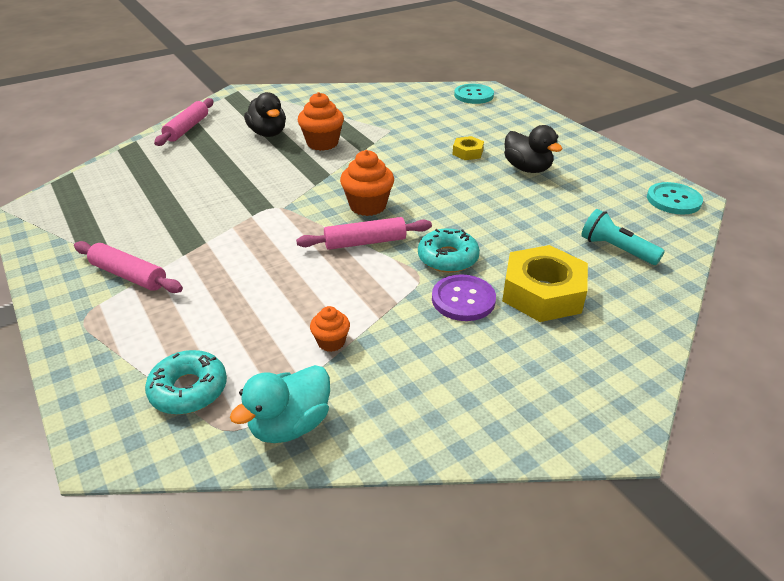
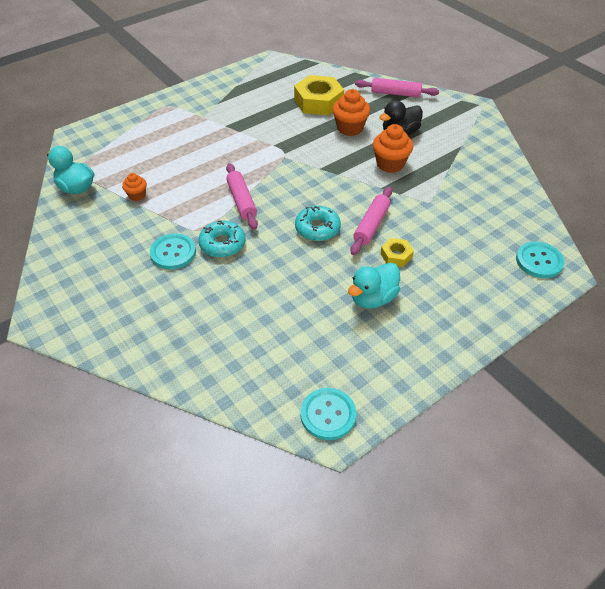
camera: 85 degrees right, 10 degrees up
(129, 275) = (204, 111): pink rolling pin -> pink rolling pin (371, 225)
(189, 389) = (107, 150): turquoise donut -> turquoise donut (317, 228)
(368, 206) = (291, 198): orange cupcake -> orange cupcake (350, 128)
(463, 299) = (173, 252): purple button -> turquoise button
(527, 168) = (373, 298): black duck -> turquoise duck
(542, 293) = (178, 296): yellow nut -> yellow nut (318, 102)
(616, 249) = (236, 350): turquoise flashlight -> none

